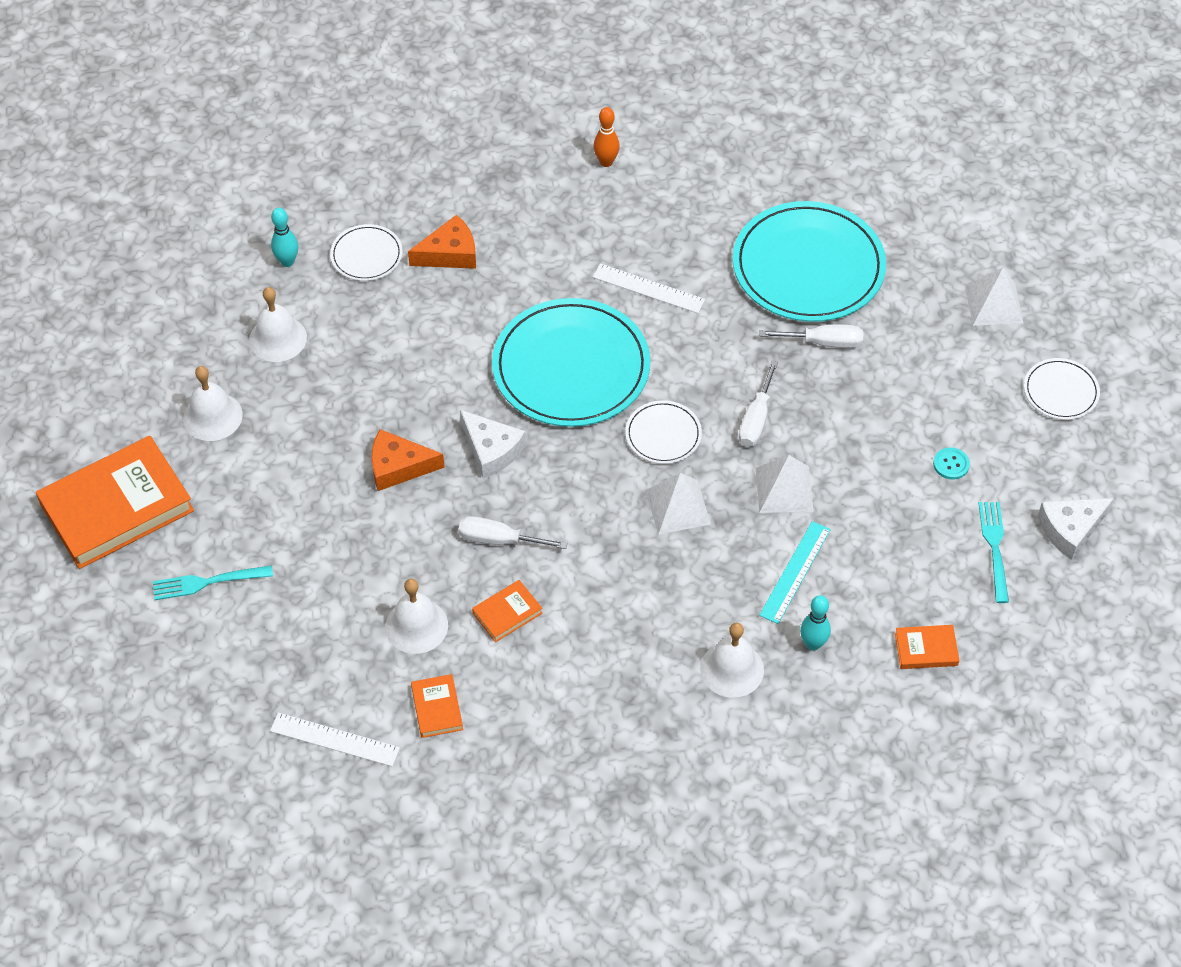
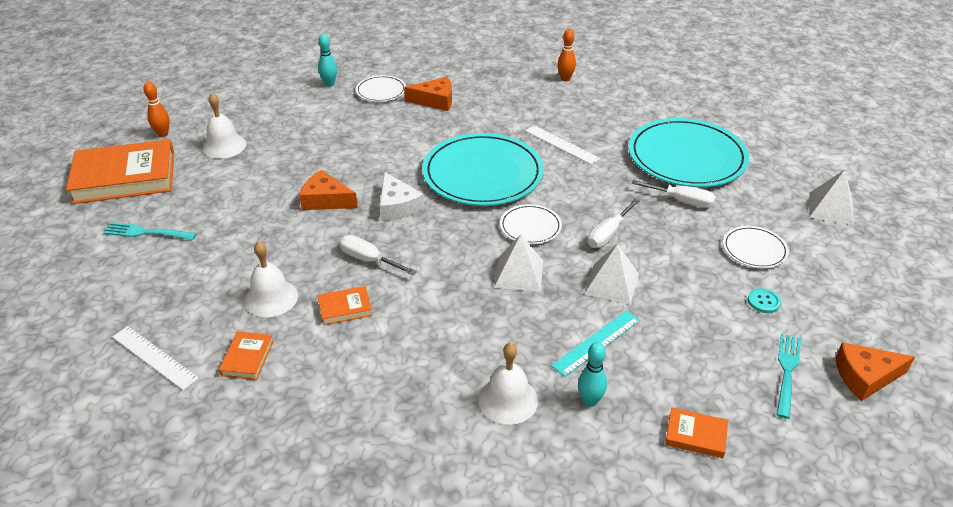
camera: 20 degrees right, 15 degrees down
(115, 420) = (163, 134): none -> orange bowling pin
(277, 338) = (295, 117): white bell -> none
(1061, 391) = (877, 275): white plate -> white plate (754, 249)
(1070, 529) = (865, 376): white cheese -> orange cheese

